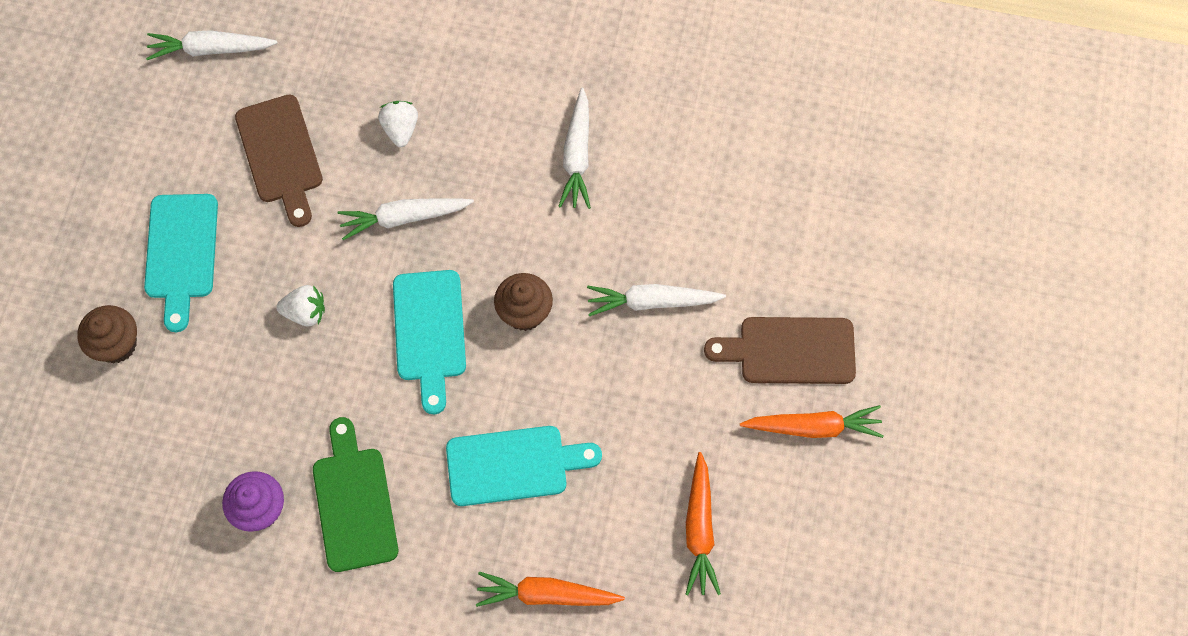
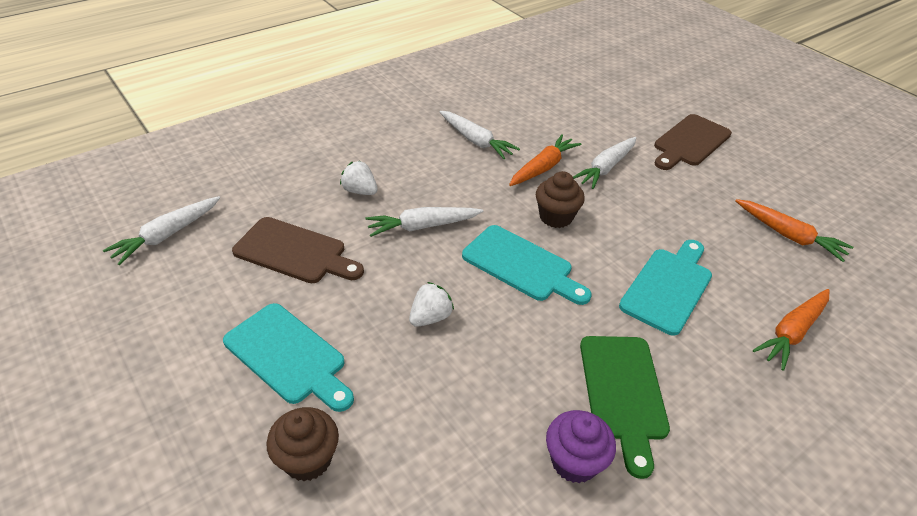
camera: 50 degrees left, 25 degrees down
(354, 502) = (623, 392): green cutting board -> green cutting board turned 120 degrees counterclockwise
(404, 218) = (422, 226): white carrot -> white carrot turned 45 degrees clockwise
(813, 427) = (749, 160): orange carrot -> orange carrot (543, 167)

